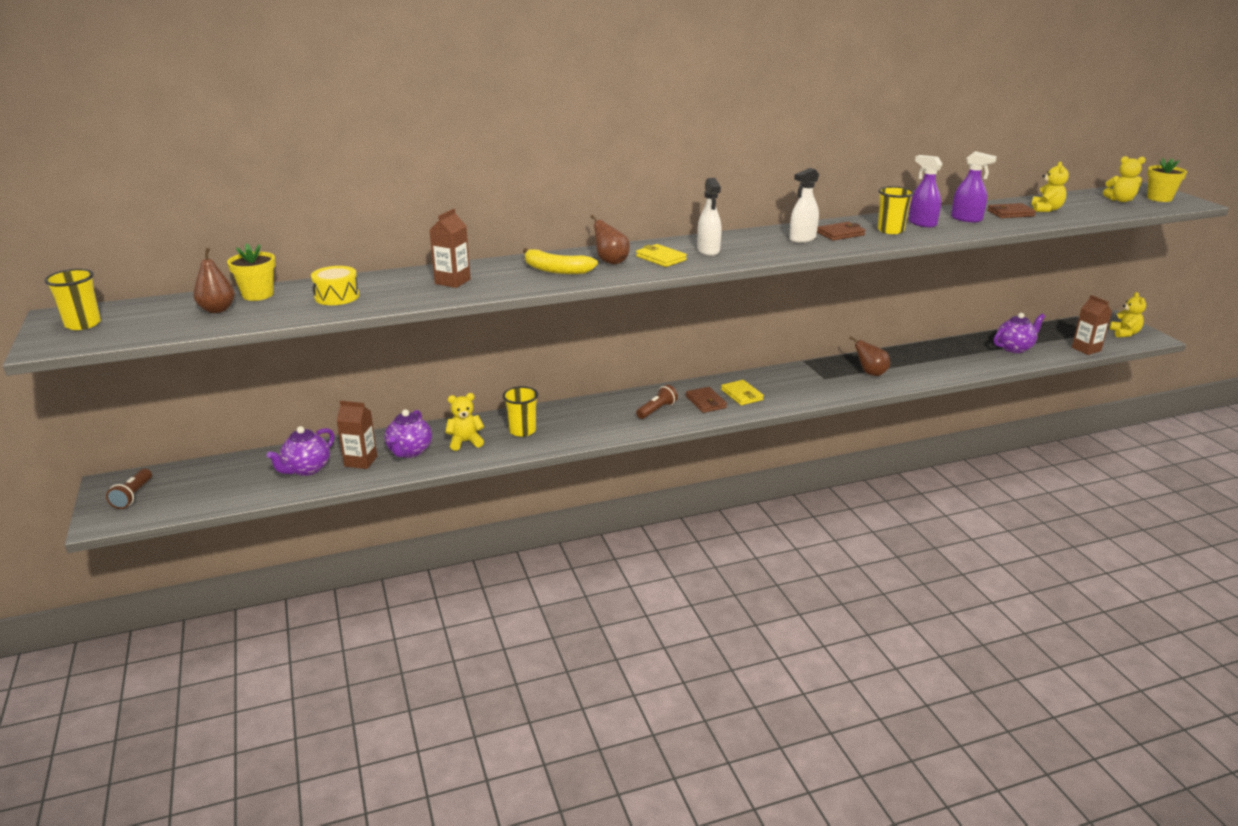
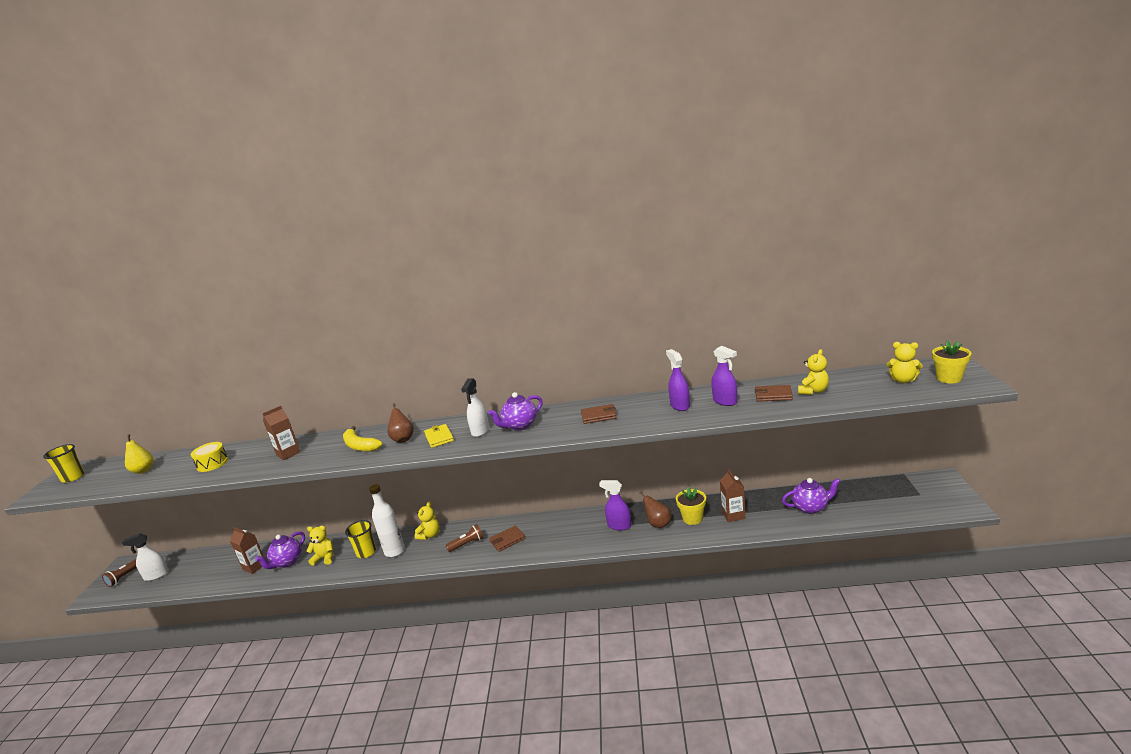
camera: 25 degrees right, 5 degrees down
(217, 310) = (143, 470): brown pear -> yellow pear
(258, 295) = (177, 458): yellow flower pot -> yellow flower pot (692, 518)
(306, 469) = (222, 569): purple teapot -> purple teapot (520, 425)
(563, 426) = (394, 551): none -> white bottle
(706, 402) = (507, 540): brown wallet -> brown wallet turned 60 degrees clockwise
(742, 395) = (539, 536): yellow wallet -> none
(802, 239) = (563, 421): white spray bottle -> white spray bottle (156, 575)
(828, 378) = (619, 525): none -> purple spray bottle
(890, 230) = (643, 413): yellow cup -> none
(1086, 349) = (882, 515): brown carton -> brown carton (733, 515)
(1124, 333) = (939, 499): yellow teddy bear -> yellow teddy bear (430, 535)

